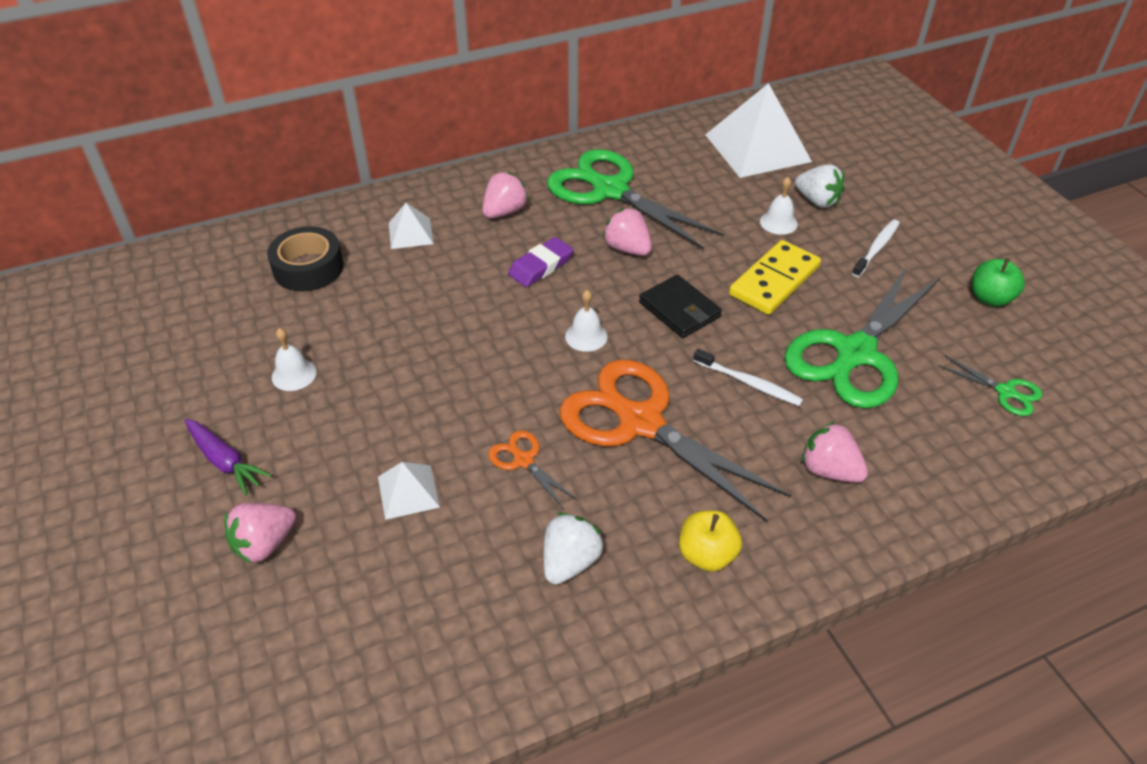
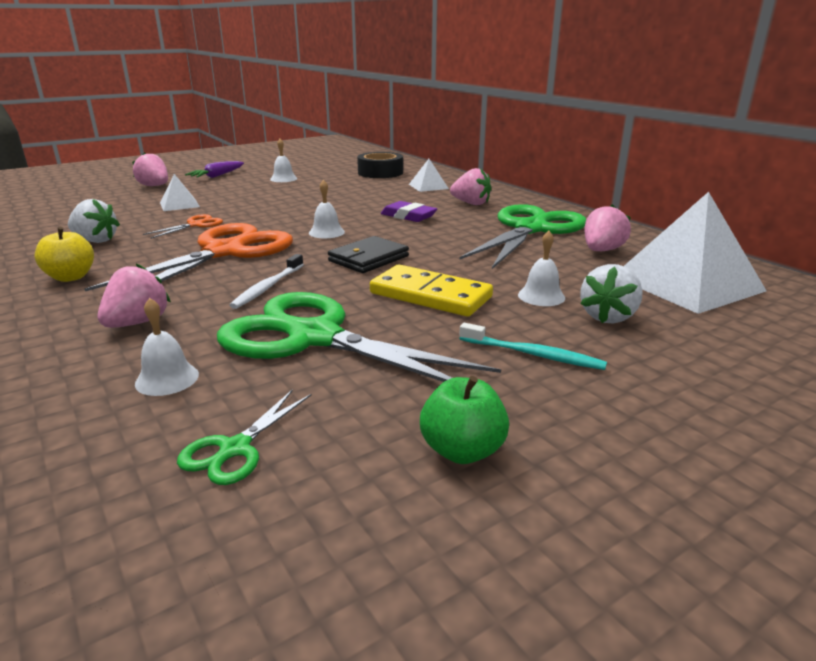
camera: 80 degrees right, 20 degrees down
(627, 249) = (447, 238): pink strawberry -> pink strawberry (602, 250)
(876, 248) = (533, 354): white toothbrush -> turquoise toothbrush
(926, 435) = (167, 379): none -> white bell

